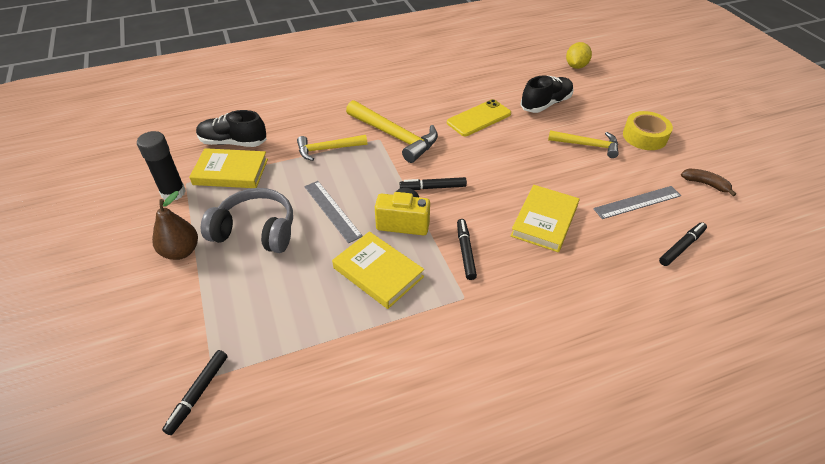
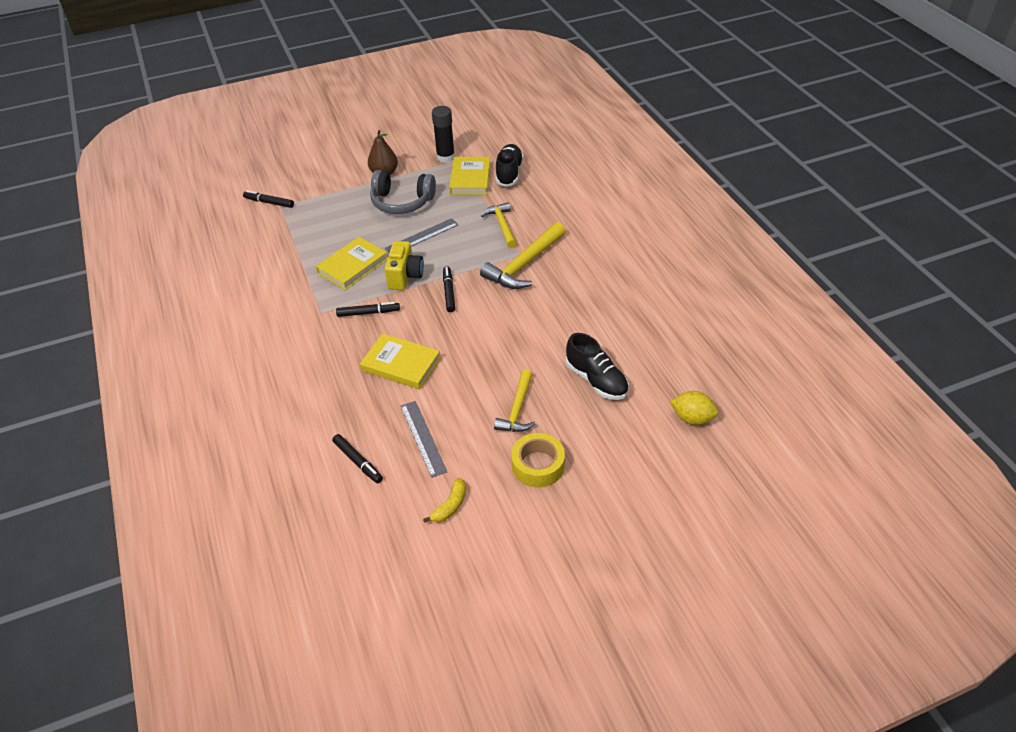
camera: 90 degrees right, 0 degrees up
(256, 231) = (402, 202): grey headphones -> grey headphones turned 90 degrees clockwise
(479, 118) = (561, 323): yellow phone -> none
(705, 184) = (450, 506): brown banana -> yellow banana

